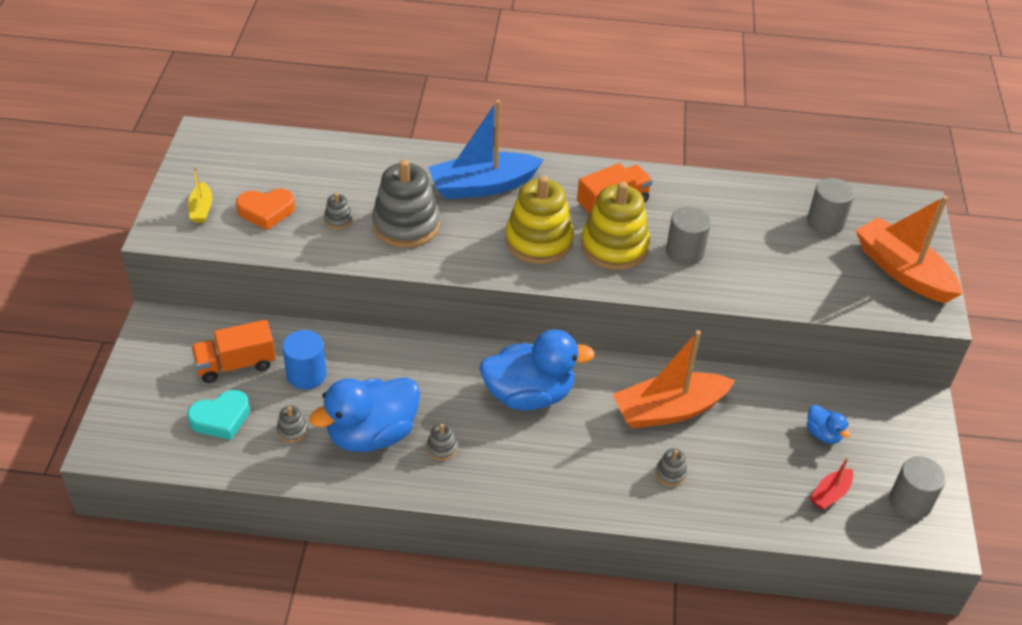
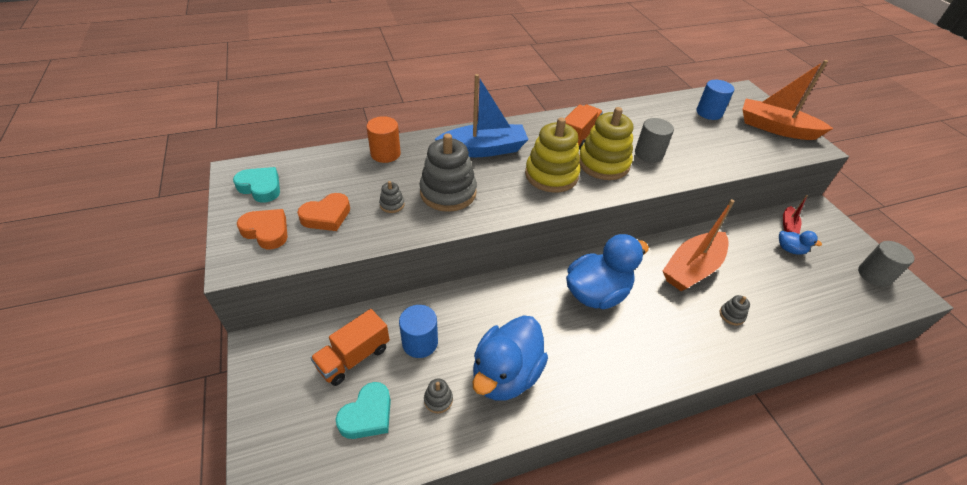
camera: 25 degrees left, 0 degrees up
(201, 209) = (266, 231): yellow boat -> orange heart
(218, 160) = (261, 187): none -> turquoise heart
(367, 159) = (385, 154): none -> orange cylinder
(442, 448) = (567, 363): grey stacking toy -> none
(482, 186) = (484, 149): blue boat -> blue boat turned 150 degrees counterclockwise
(825, 222) = (709, 113): grey cylinder -> blue cylinder
(830, 494) = (830, 289): red boat -> red boat (788, 225)

